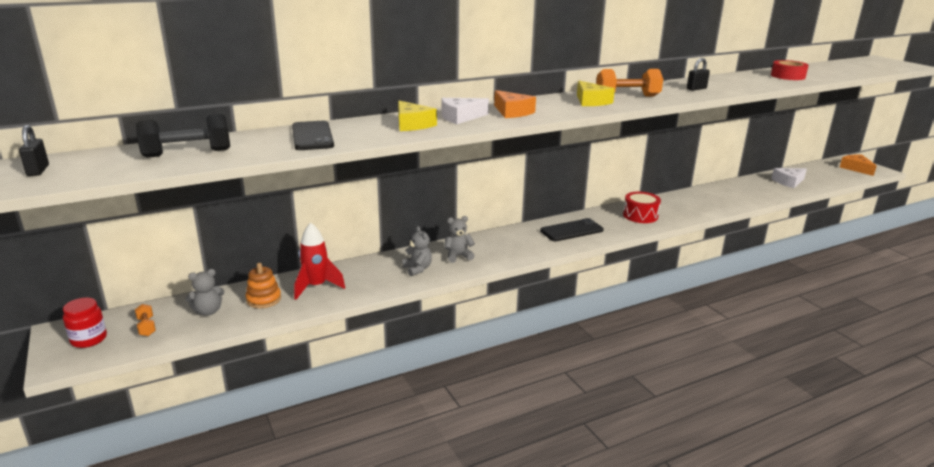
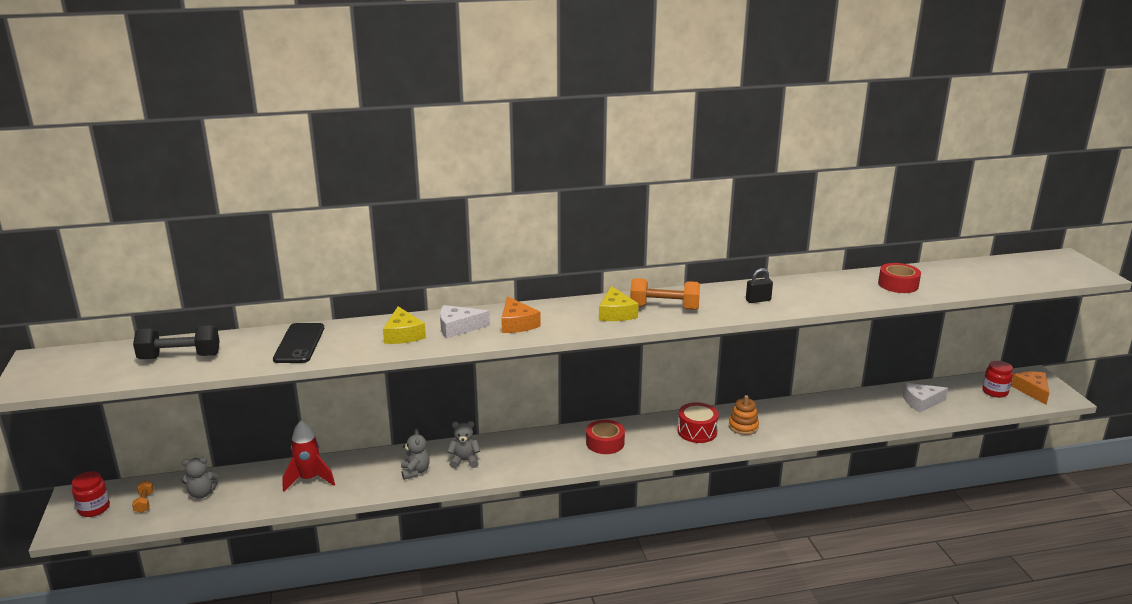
camera: 15 degrees right, 0 degrees up
(38, 170) = (54, 367): black padlock -> none
(264, 299) = (255, 487): orange stacking toy -> orange stacking toy (743, 427)
(571, 230) = (605, 443): black phone -> red tape
(832, 171) = (995, 392): none -> red jar

